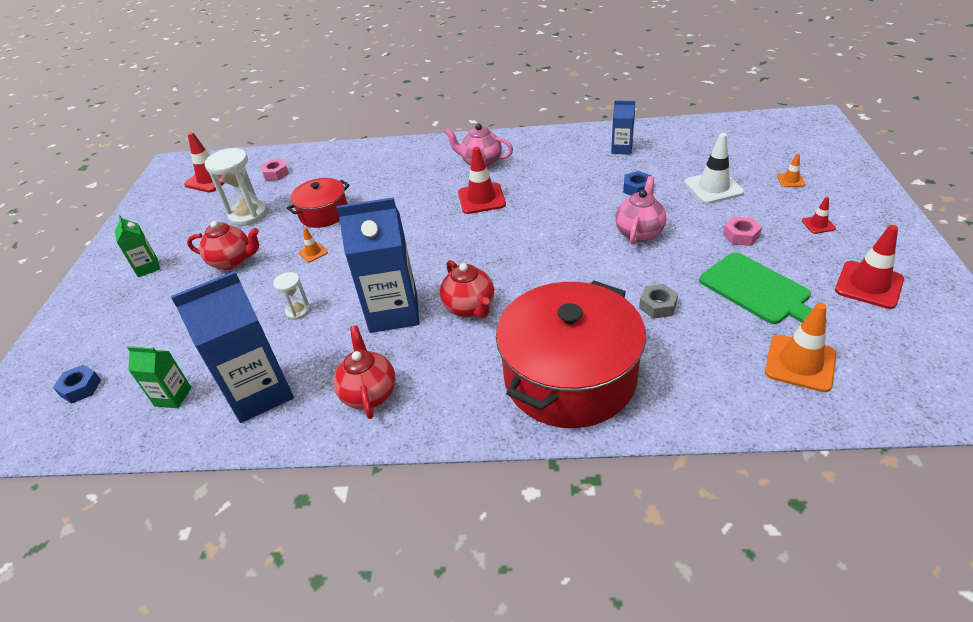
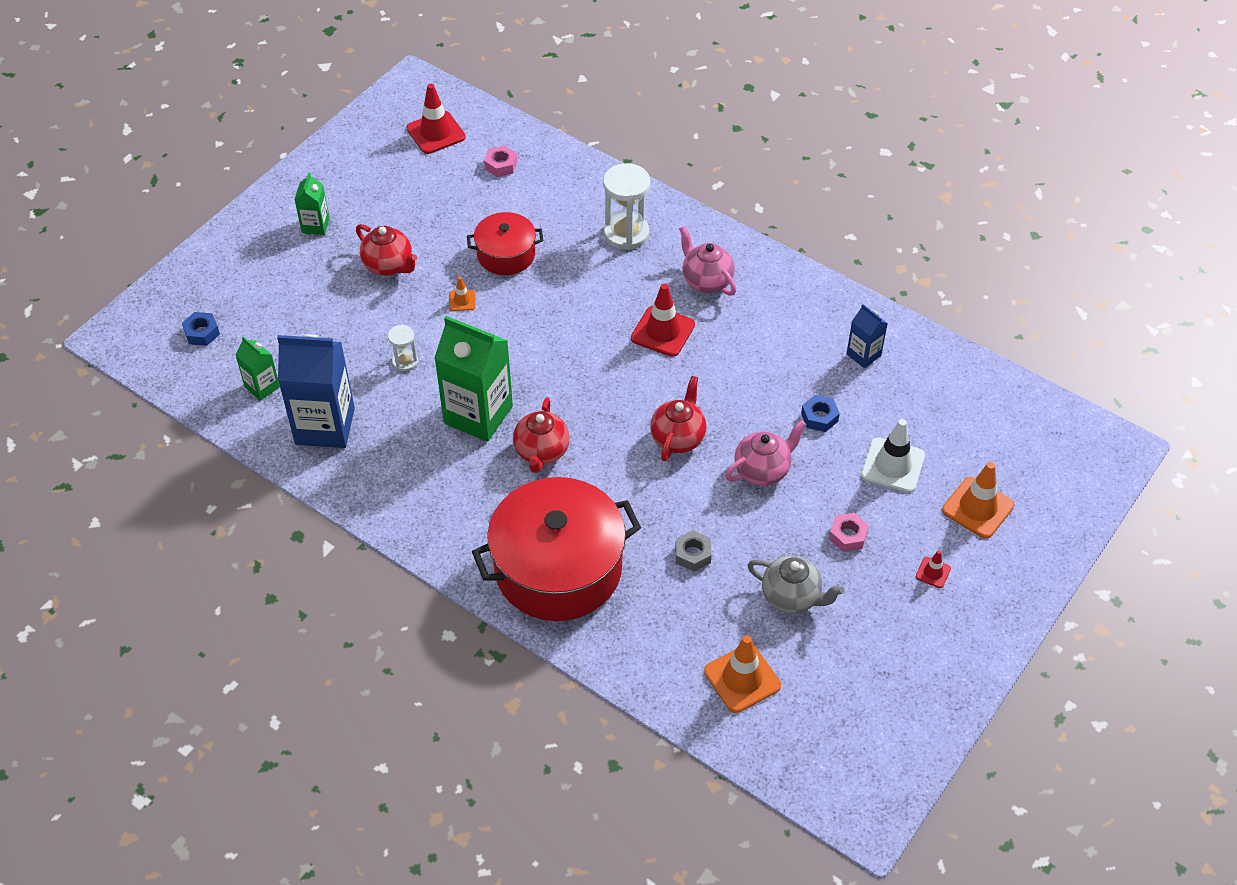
camera: 30 degrees right, 10 degrees up
(248, 215) = (439, 211): white hourglass -> white hourglass (626, 233)
(369, 393) = (401, 481): red teapot -> red teapot (678, 438)
(393, 312) = (478, 415): blue carton -> green carton
(757, 290) = (791, 597): green cutting board -> grey teapot
(790, 180) = (978, 508): orange traffic cone -> orange traffic cone, size x1.98
(868, 285) = (890, 657): red traffic cone -> none

